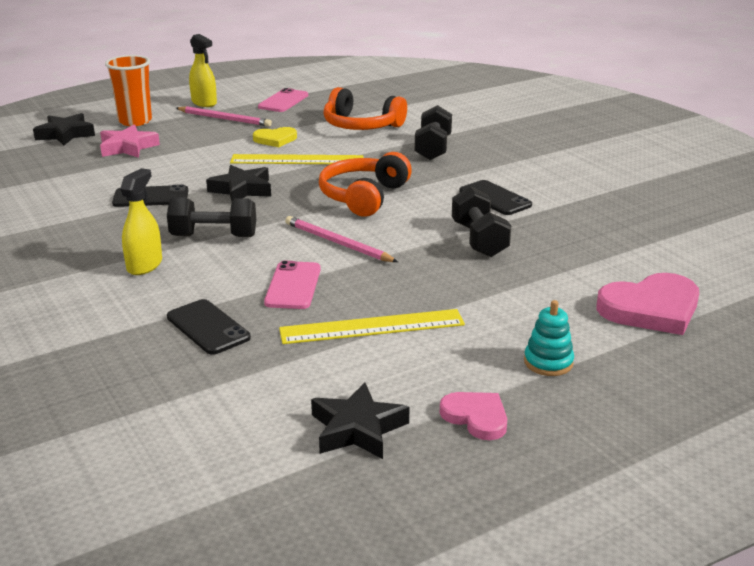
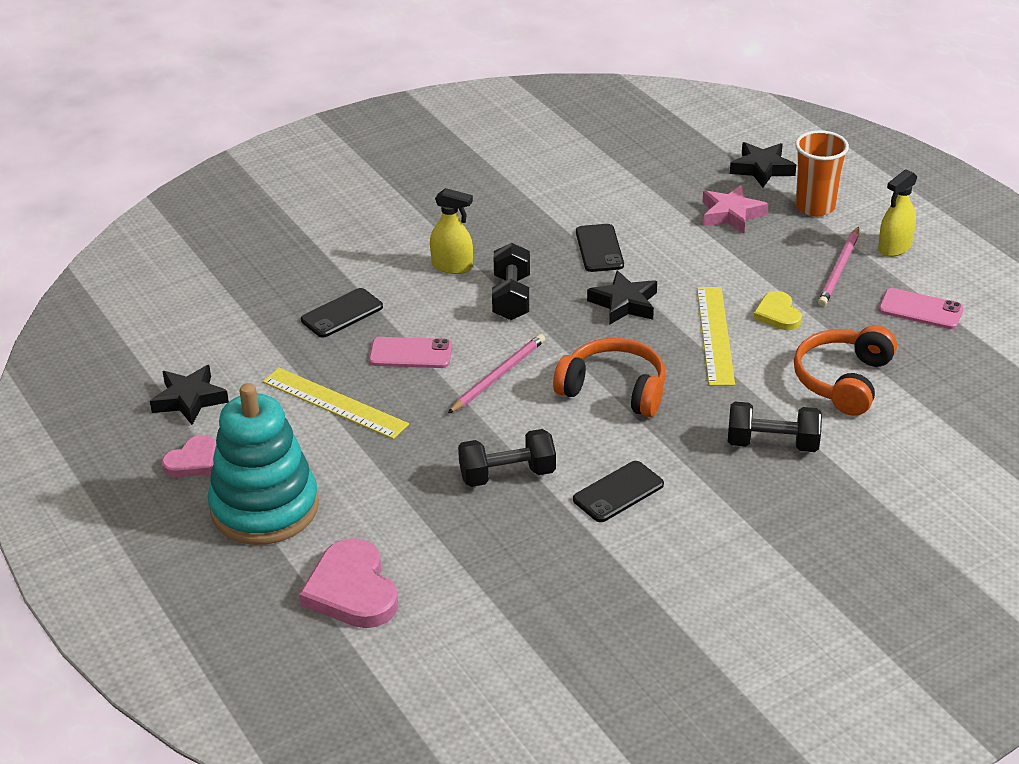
camera: 90 degrees right, 10 degrees up
(372, 327) = (335, 403): yellow ruler -> yellow ruler turned 45 degrees counterclockwise
(548, 362) = (264, 507): turquoise stacking toy -> turquoise stacking toy, size x2.44

